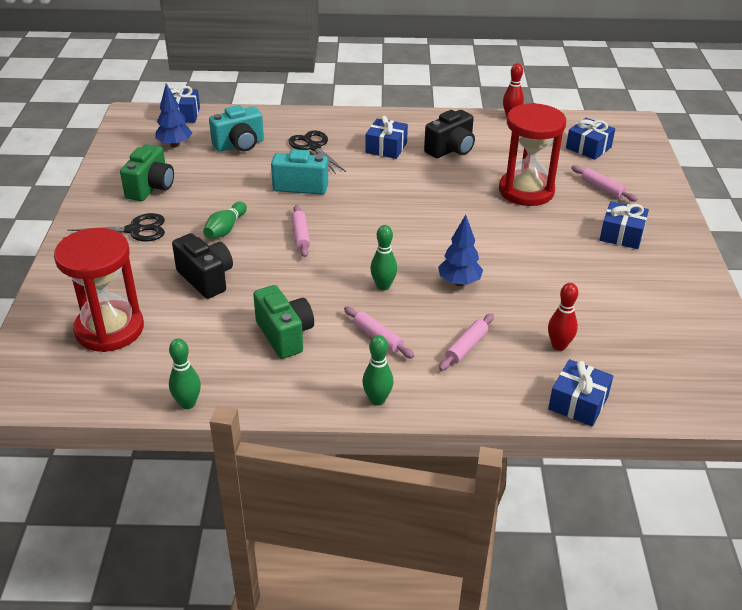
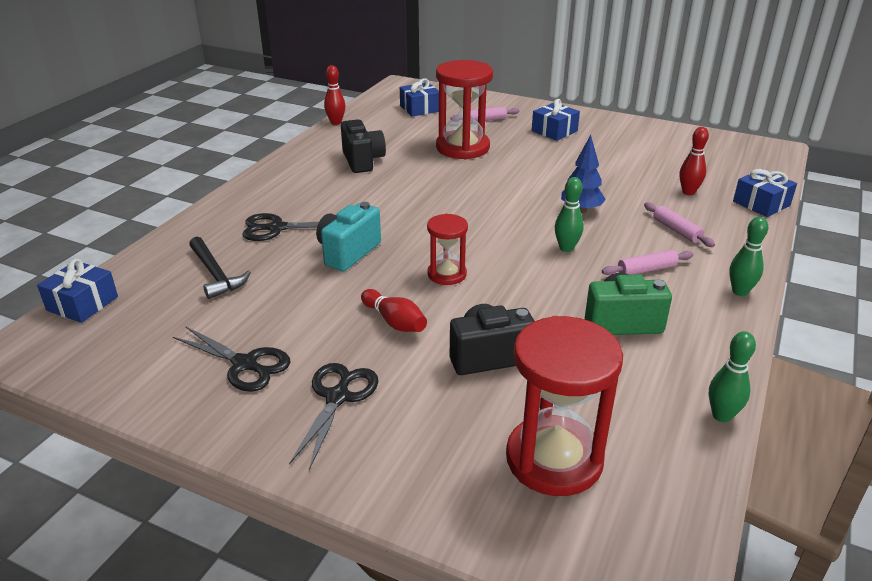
camera: 65 degrees left, 5 degrees down
(151, 188) = (245, 364): green camera -> black scissors
(174, 145) = (156, 324): blue tree -> none
(225, 229) = (394, 322): green bowling pin -> red bowling pin
(239, 145) = (216, 274): turquoise camera -> black hammer
(300, 236) = (447, 274): pink rolling pin -> red hourglass
(386, 148) = (324, 190): blue gift -> none

